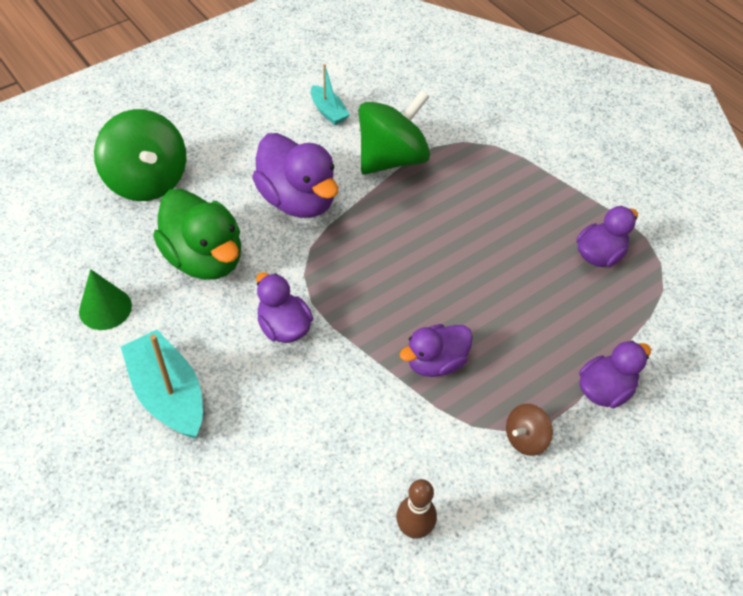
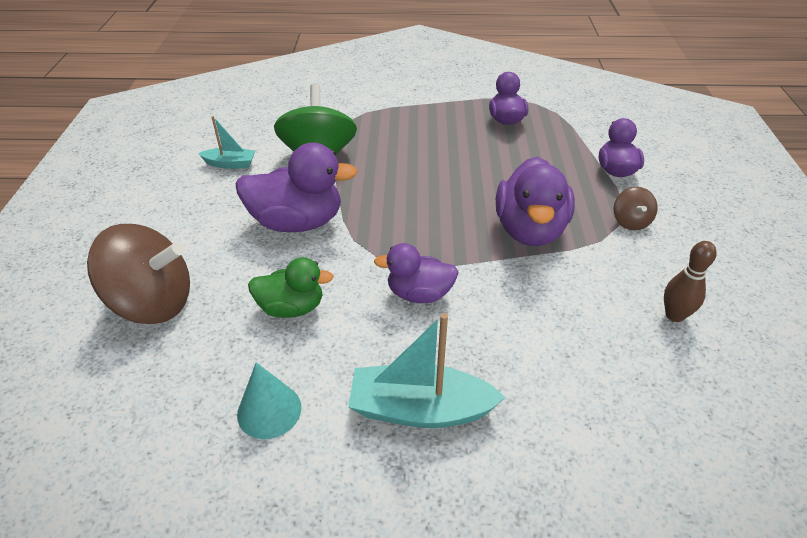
camera: 50 degrees left, 10 degrees down
(105, 308) = (269, 410): green cone -> turquoise cone
(147, 181) = (153, 303): green spinning top -> brown spinning top
(204, 258) = (291, 307): green duck -> green duck, size x0.62
(435, 362) = (530, 230): purple duck -> purple duck, size x1.62

